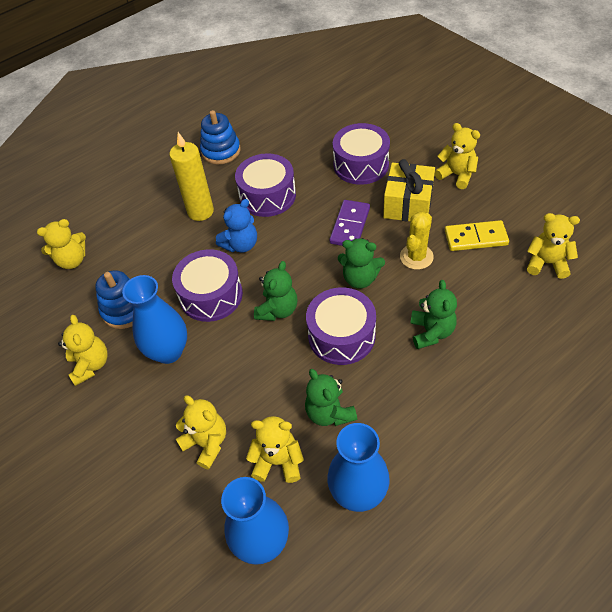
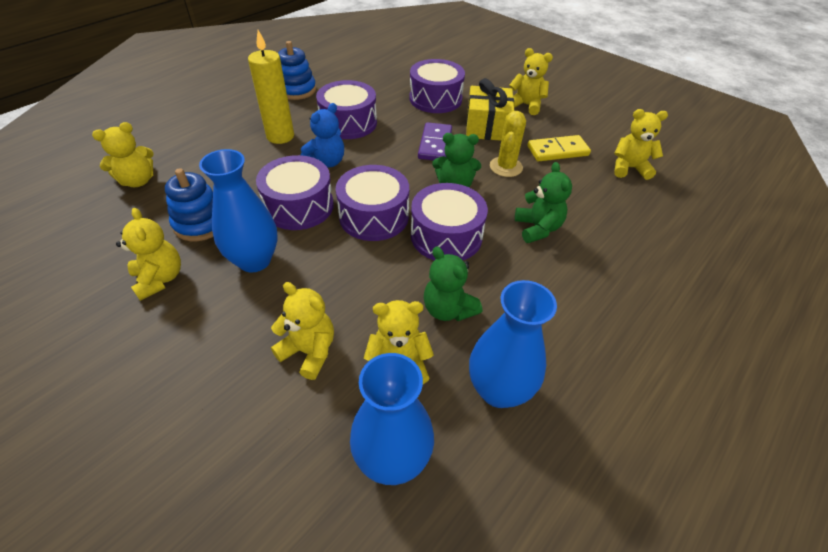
camera: 15 degrees left, 5 degrees down
(278, 310) = (374, 216): green teddy bear -> purple drum

